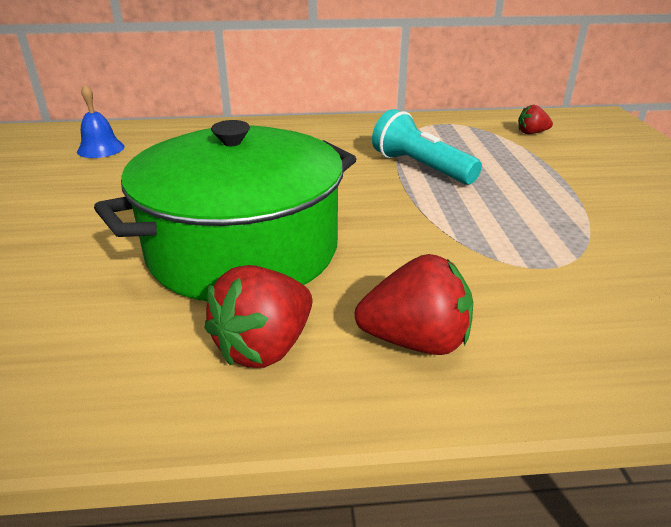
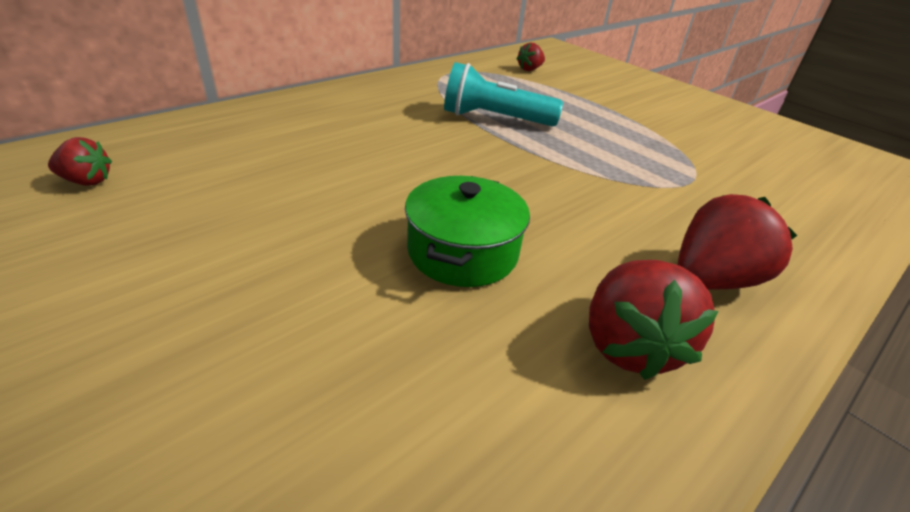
camera: 40 degrees left, 5 degrees up
(101, 149) = (87, 181): blue bell -> red strawberry
(243, 249) = (462, 252): green pot -> green pot, size x0.49

